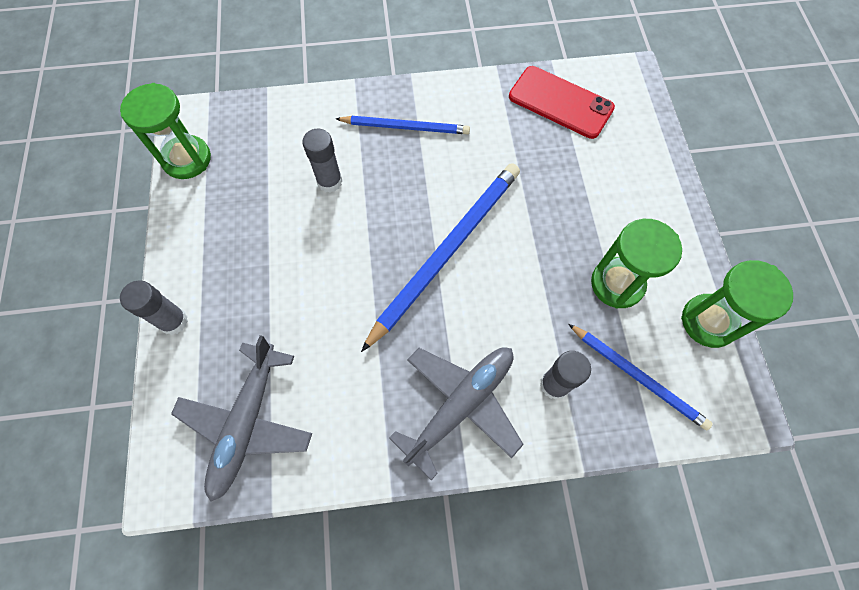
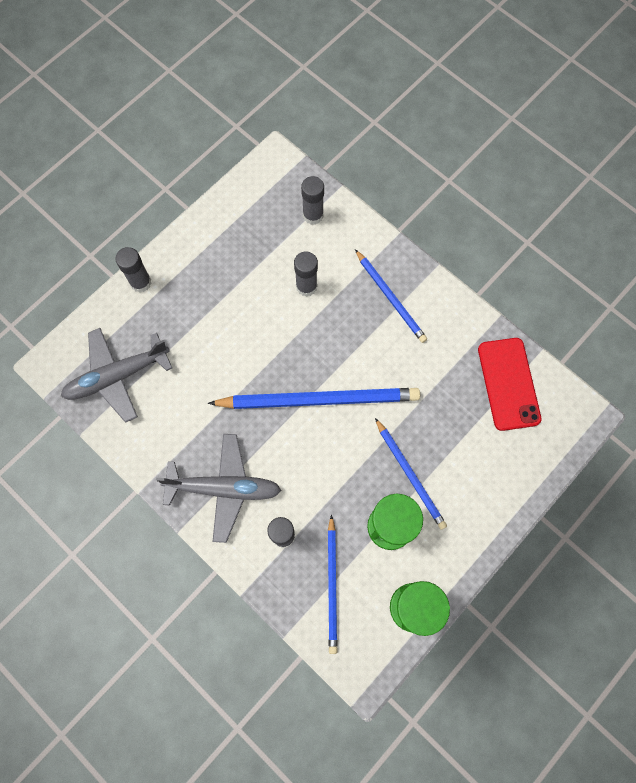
camera: 50 degrees right, 5 degrees up
(187, 159) = (246, 189): green hourglass -> none
(269, 127) = (313, 215): none -> grey glue stick
(581, 232) = (410, 475): none -> blue pencil

